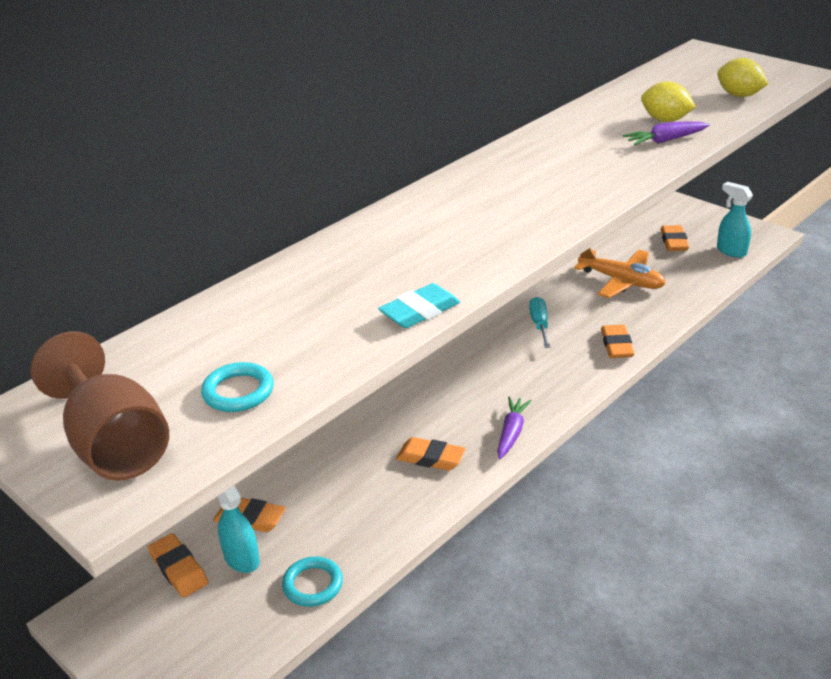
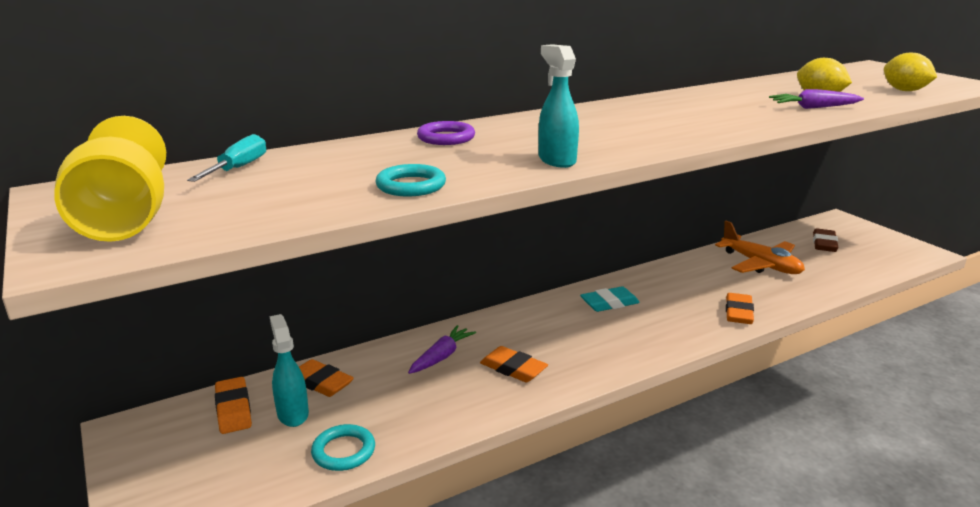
camera: 15 degrees right, 10 degrees down
(114, 445) = (124, 220): brown goblet -> yellow goblet
(238, 392) = (271, 204): turquoise ring -> turquoise ring (411, 186)
(339, 256) = (446, 138): none -> purple ring
(420, 311) = (491, 178): turquoise eraser -> turquoise eraser (609, 303)
(511, 433) = (602, 363): purple carrot -> purple carrot (441, 356)
(539, 325) = (666, 284): turquoise screwdriver -> turquoise screwdriver (238, 168)
(674, 242) = (824, 244): orange eraser -> brown eraser
(731, 251) = (883, 259): turquoise spray bottle -> turquoise spray bottle (556, 160)

